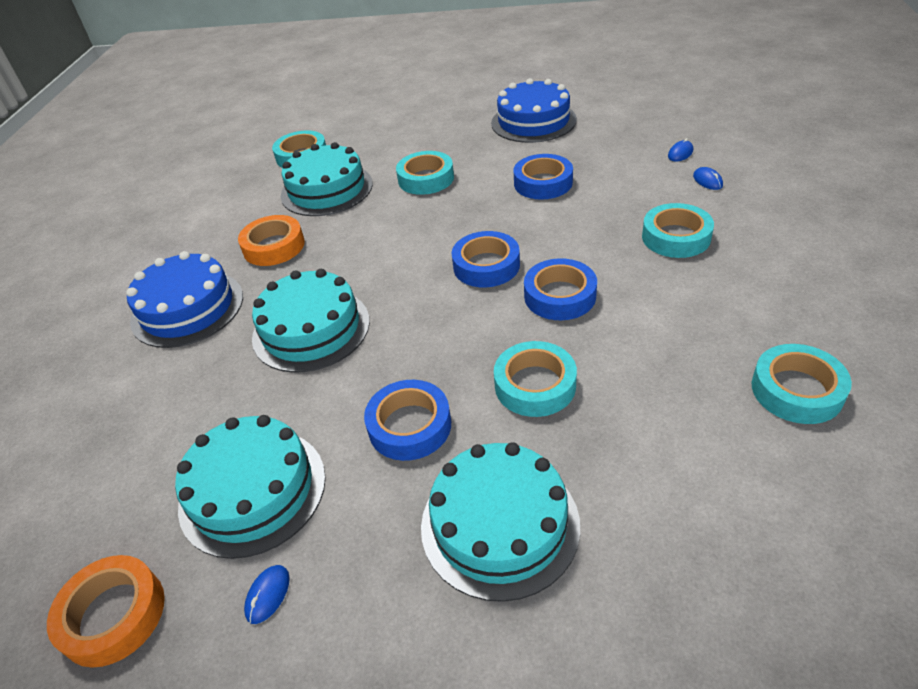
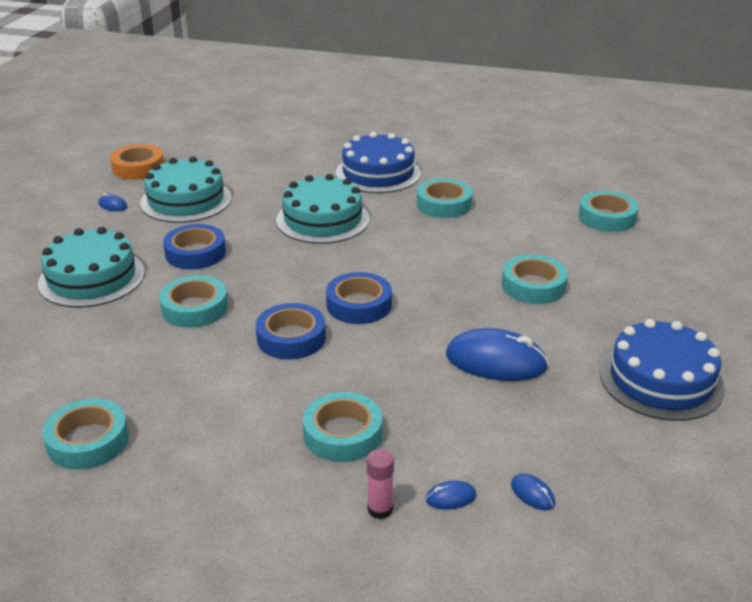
camera: 95 degrees right, 10 degrees down
(274, 246) = (444, 204): orange tape -> turquoise tape
(326, 189) = (532, 230): turquoise cake -> none
(543, 183) = (496, 361): blue tape -> blue mouse
(741, 206) = (380, 509): none -> pink glue stick

